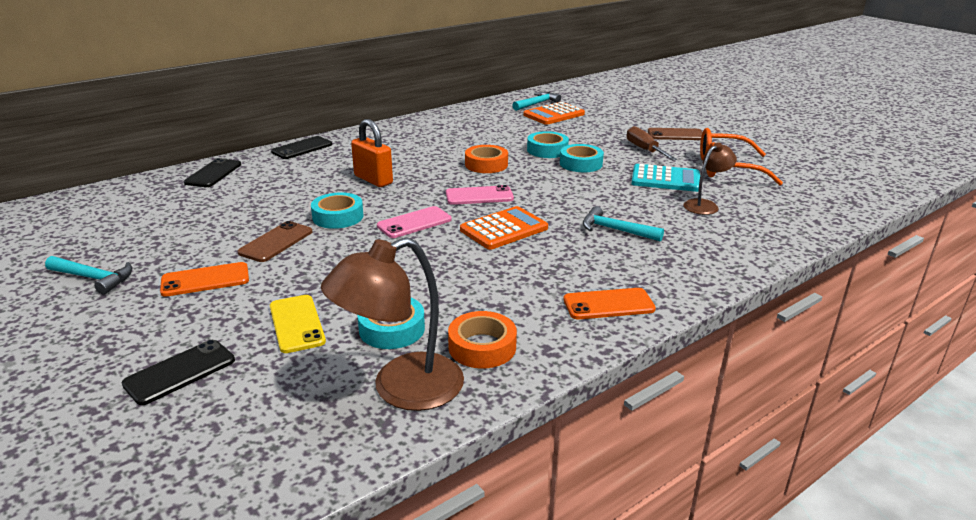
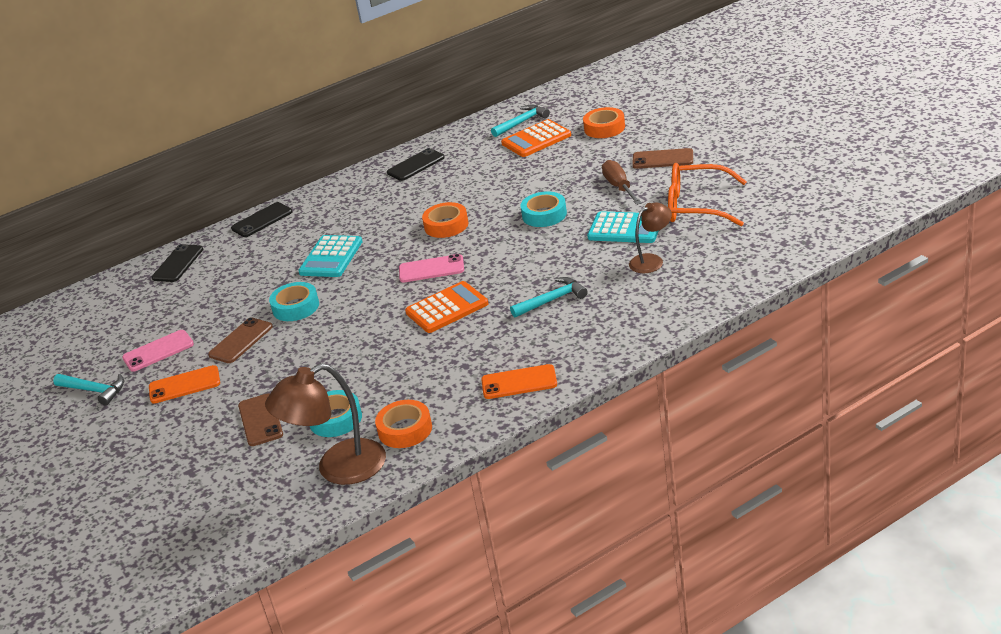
camera: 10 degrees right, 5 degrees up
(180, 372) = (175, 467): black phone -> black phone (416, 165)
(296, 324) = (260, 420): yellow phone -> brown phone
(373, 180) = (331, 257): orange padlock -> turquoise calculator
(414, 223) = (365, 308): pink phone -> pink phone (158, 351)
(547, 150) = (514, 198): turquoise tape -> none
(612, 112) = (604, 128): none -> orange tape
(615, 230) = (552, 300): turquoise hammer -> turquoise hammer turned 120 degrees clockwise

